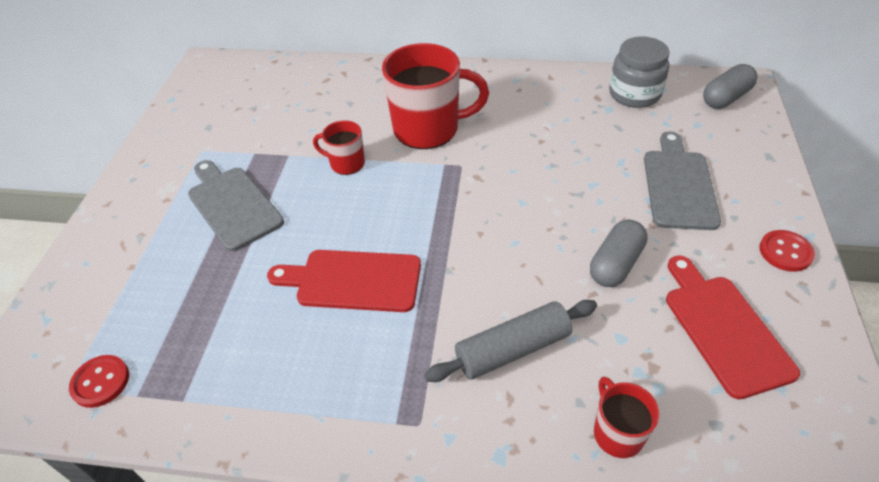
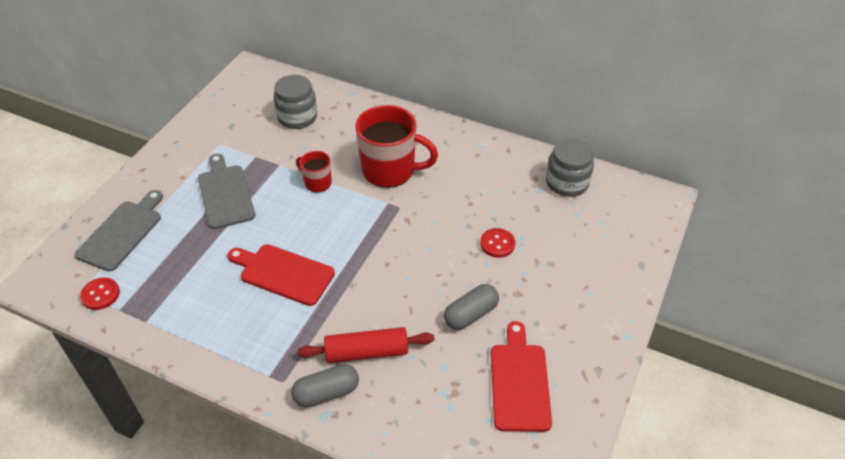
camera: 15 degrees right, 0 degrees up
(288, 99) = (297, 117): none -> grey jar
(512, 349) = (366, 352): grey rolling pin -> red rolling pin
(617, 433) = (406, 426): red mug -> none
(679, 185) = (554, 268): grey cutting board -> grey cutting board (122, 233)
(725, 98) = (640, 206): grey capsule -> grey capsule (326, 393)
(785, 252) = (601, 342): red button -> red button (497, 244)

